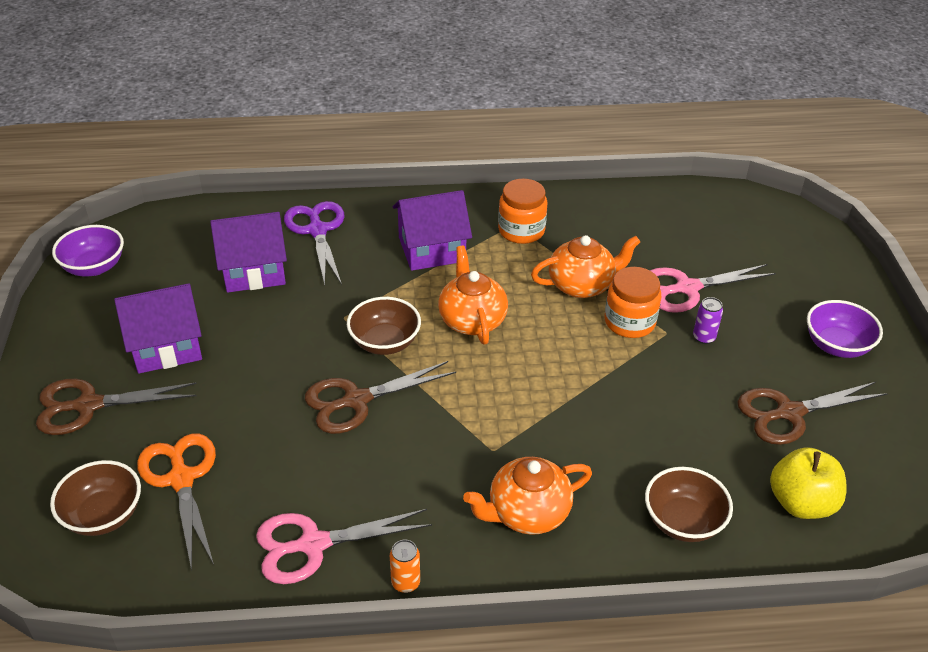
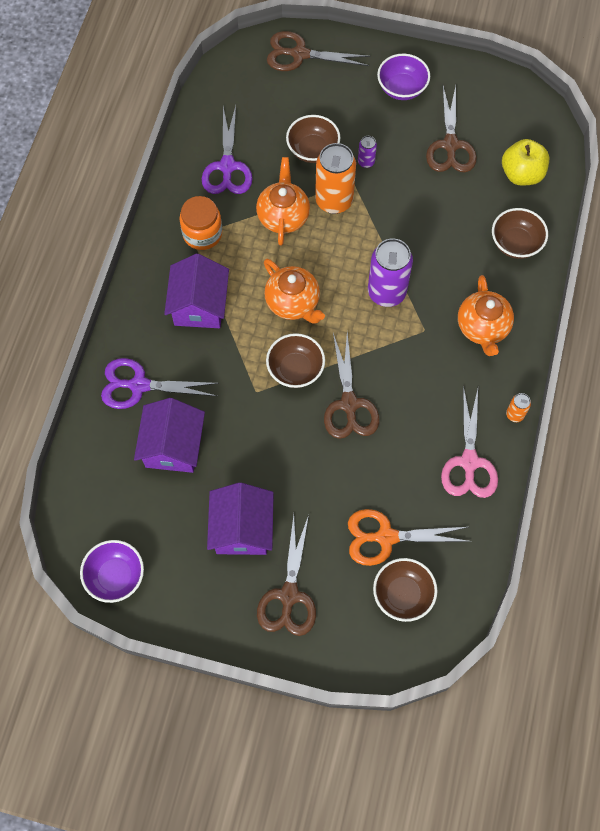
camera: 70 degrees left, 25 degrees up
(472, 320) = (293, 303): orange teapot -> orange teapot turned 135 degrees counterclockwise
(529, 399) = (386, 292): none -> purple can
(617, 228) = (227, 166): none -> purple scissors
(629, 322) = (334, 201): orange jar -> orange can
(687, 288) = (313, 150): pink scissors -> brown bowl
(808, 247) = (300, 54): none -> brown scissors

